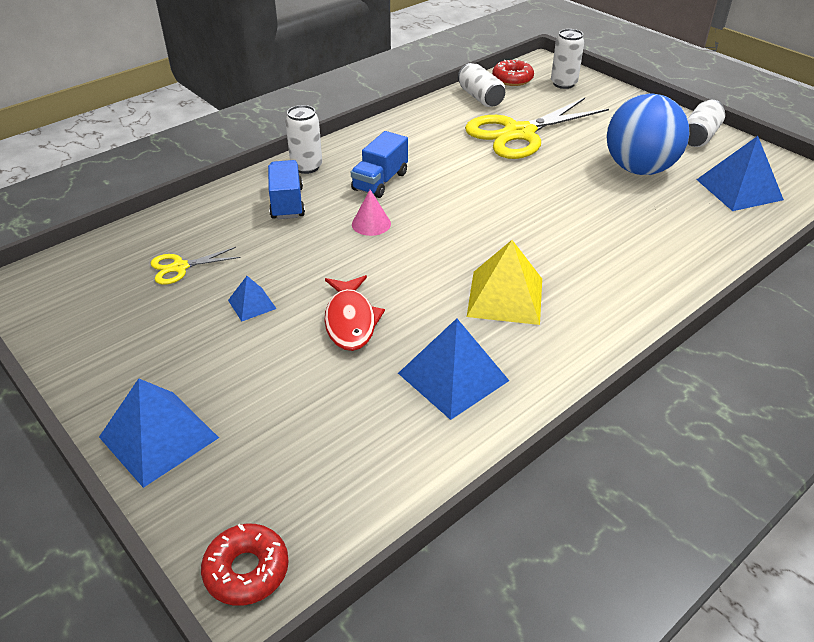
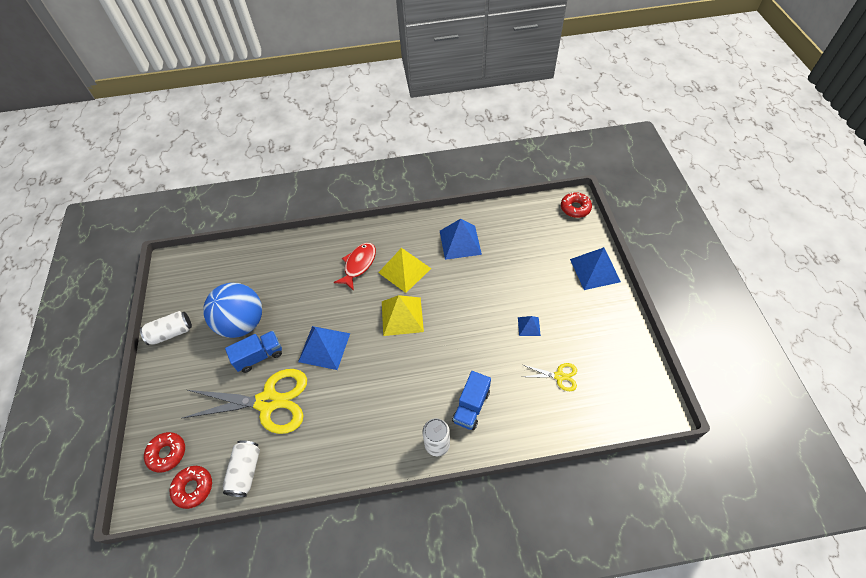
camera: 145 degrees left, 15 degrees up
(350, 321) = (485, 291): red fish -> red fish (358, 265)
(371, 224) = (432, 357): pink cone -> none
(380, 181) = (399, 397): blue truck -> blue truck (259, 356)
(451, 246) = (402, 316): none -> yellow pyramid
(563, 84) = (167, 453): white can -> red donut
(739, 189) = (216, 279): blue pyramid -> blue pyramid (324, 347)

